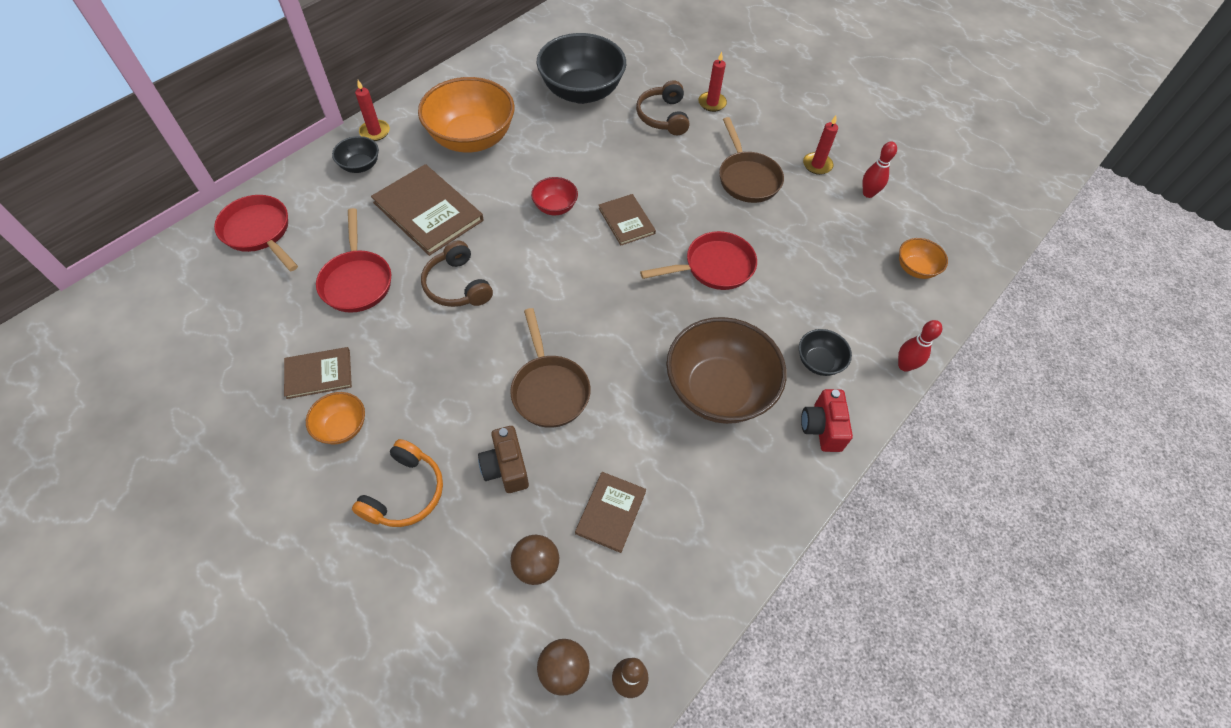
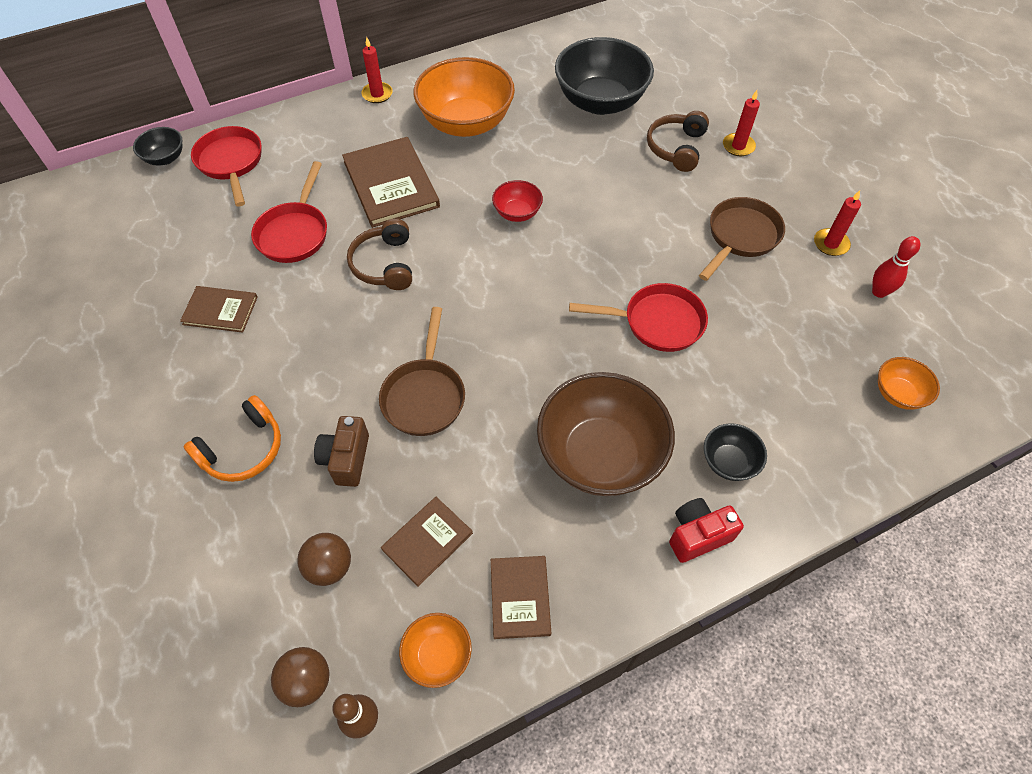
camera: 25 degrees right, 0 degrees up
(342, 427) = (217, 367): orange bowl -> orange bowl (438, 655)
(360, 165) = (349, 123): black bowl -> black bowl (165, 158)
(626, 221) = (585, 247): brown book -> brown book (520, 597)
(747, 178) = (740, 237): brown pan -> brown pan turned 150 degrees counterclockwise
(822, 428) = (697, 535): red camera -> red camera turned 45 degrees clockwise
(904, 365) = (831, 499): red bowling pin -> none

